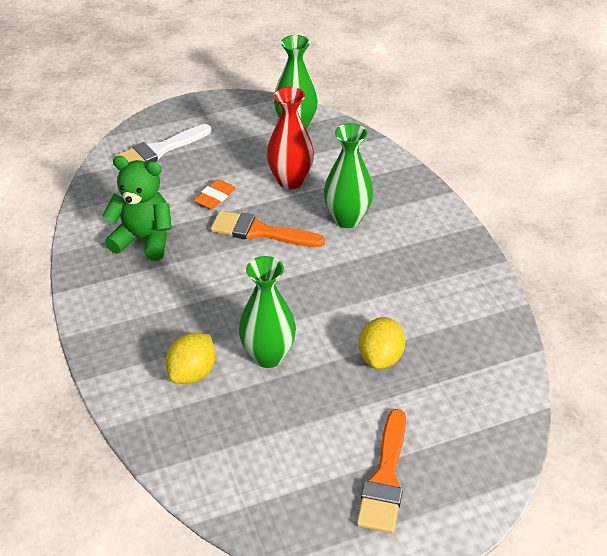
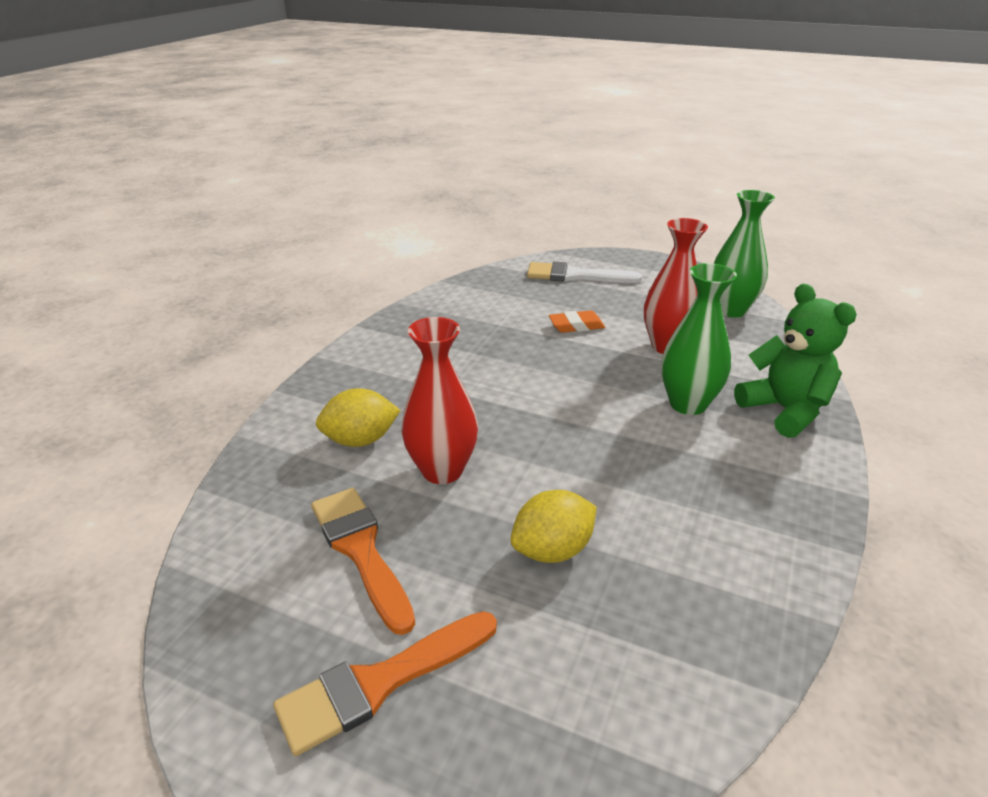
camera: 45 degrees right, 10 degrees down
(144, 239) = (473, 325): green teddy bear -> green teddy bear (785, 410)
(260, 232) = (581, 369): orange brush -> orange brush (361, 550)
(268, 356) = (442, 470): green vase -> red vase

